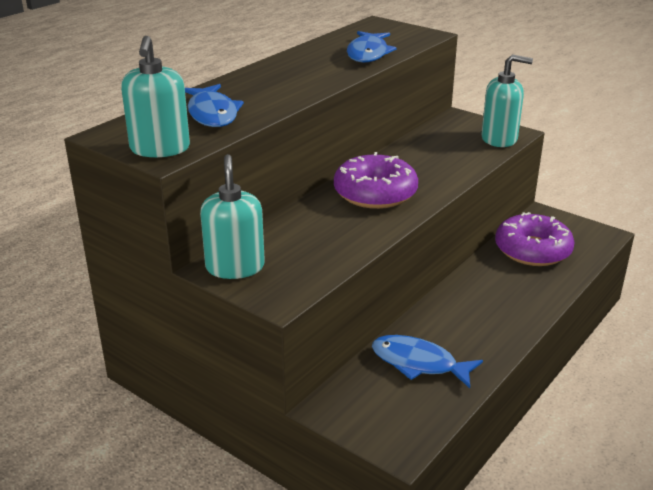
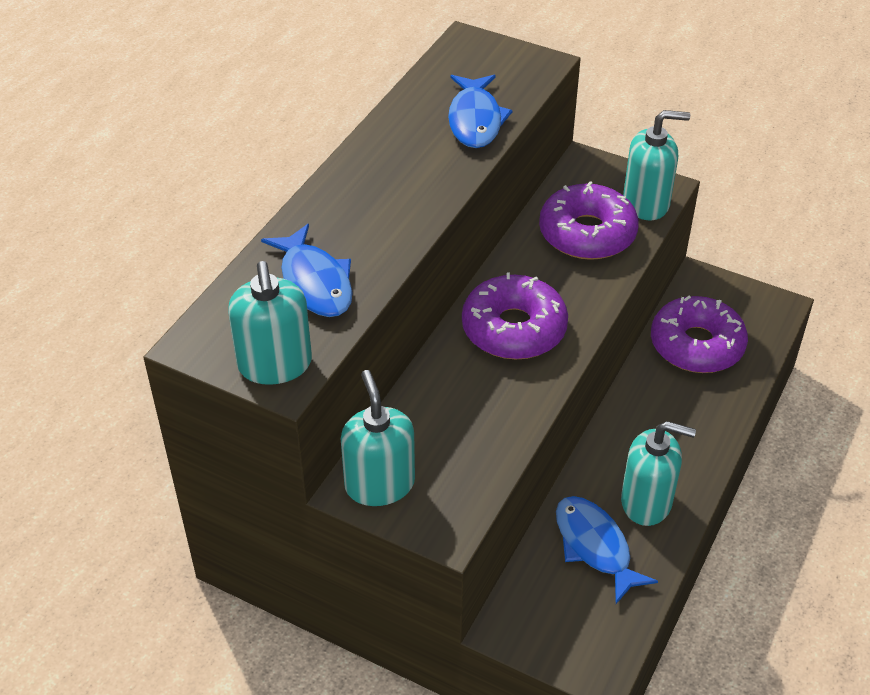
camera: 10 degrees left, 15 degrees up
(418, 363) = (595, 546): blue fish -> blue fish turned 45 degrees clockwise
(448, 150) = (587, 233): none -> purple donut
(470, 340) = (646, 502): none -> turquoise soap dispenser

